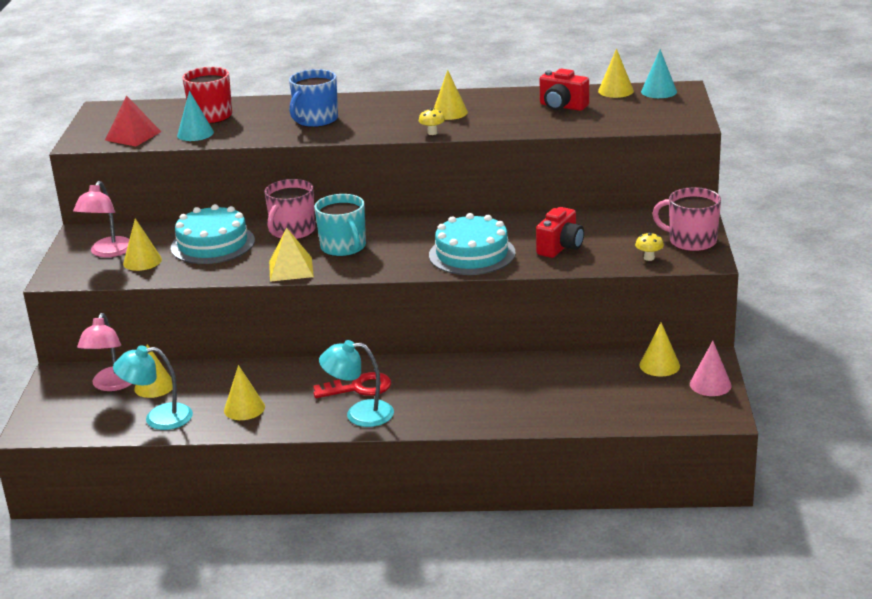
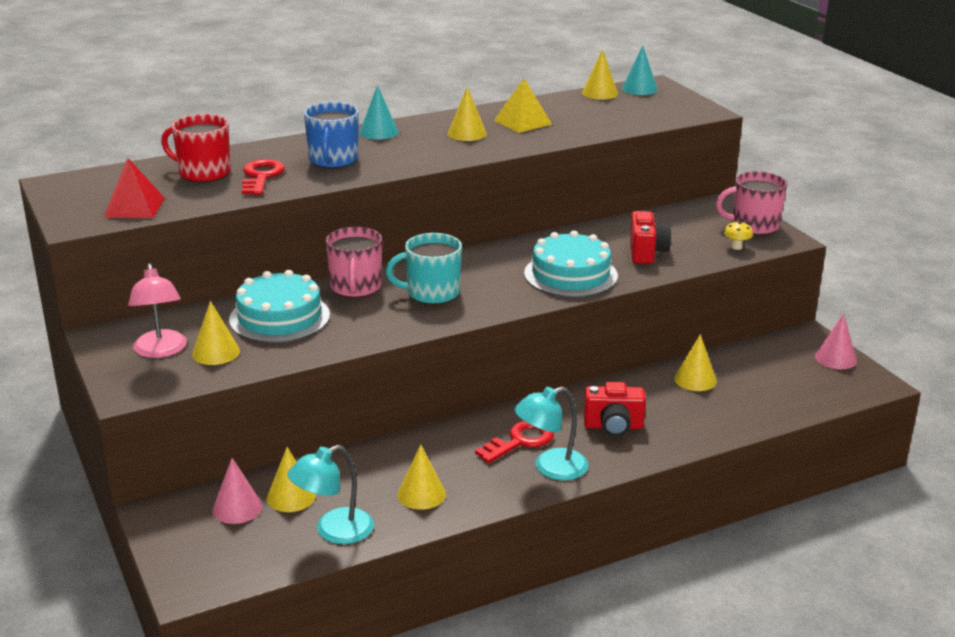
camera: 30 degrees left, 0 degrees up
(112, 385) = (237, 508): pink lamp -> pink cone
(195, 133) = (210, 193): turquoise cone -> turquoise cone (379, 132)
(247, 126) = (261, 177): none -> red key
(291, 269) = (401, 326): yellow pyramid -> yellow pyramid (522, 122)
(344, 247) = (432, 293): turquoise mug -> turquoise mug turned 135 degrees clockwise
(432, 133) = (476, 155): yellow mushroom -> none
(562, 107) = (570, 113): red camera -> red camera (613, 426)
(659, 365) = (774, 351): yellow cone -> yellow cone (695, 379)

